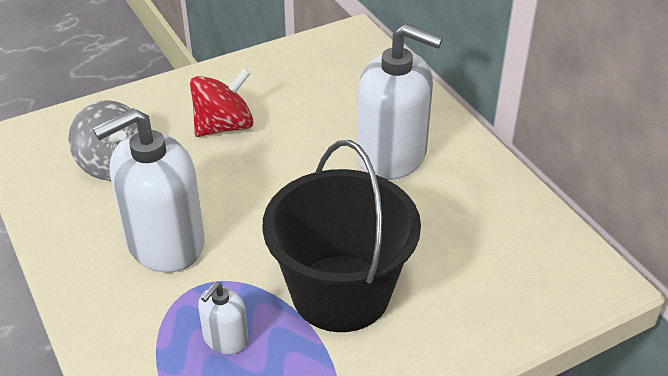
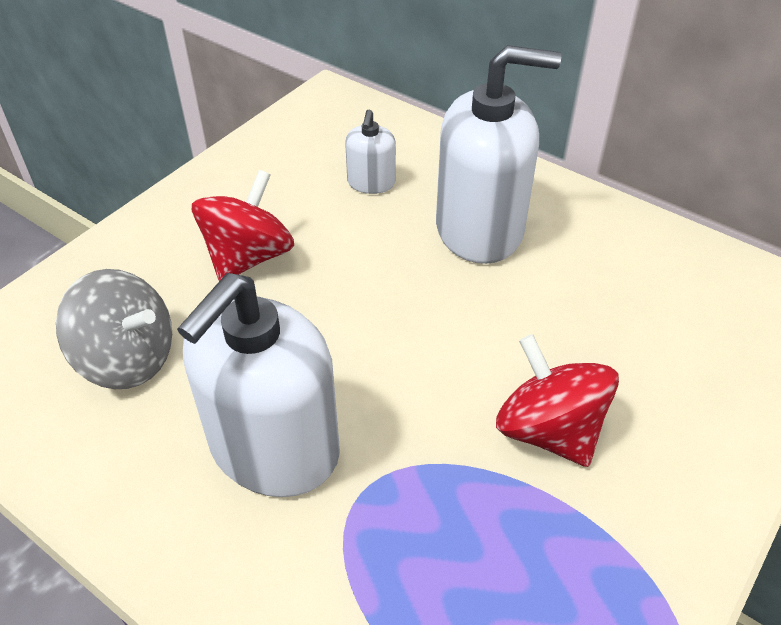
camera: 25 degrees left, 5 degrees up
(225, 338) = (451, 558): white soap dispenser -> white soap dispenser (371, 183)
(340, 293) = (548, 430): black bucket -> red spinning top

